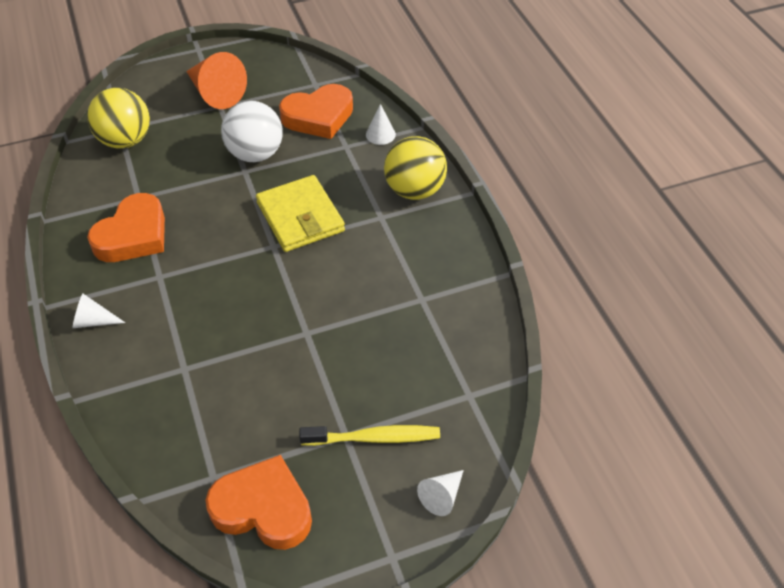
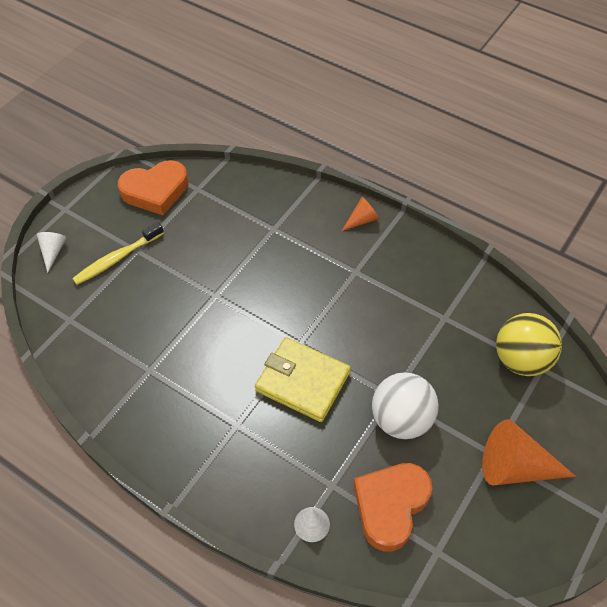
camera: 145 degrees right, 5 degrees up
(93, 321) = (362, 220): white cone -> orange cone
(133, 235) = (409, 287): orange heart -> none
(414, 190) = (227, 474): yellow ball -> none

